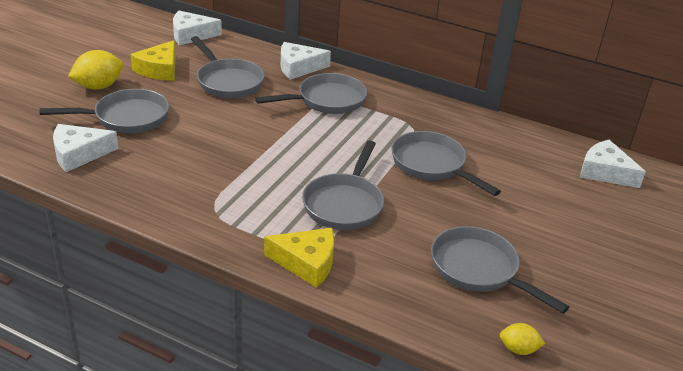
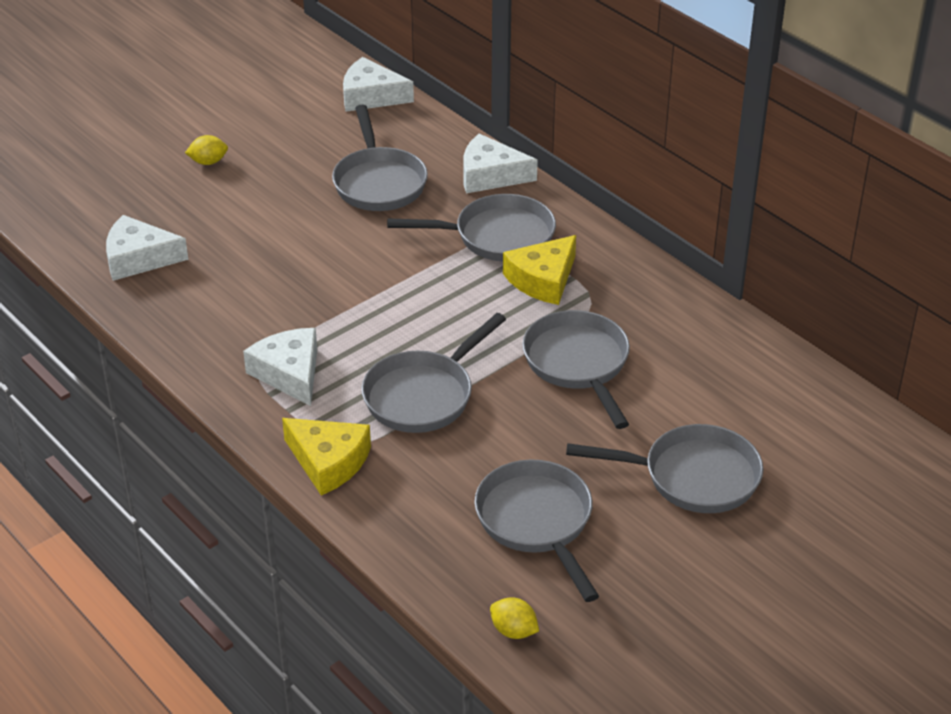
camera: 25 degrees right, 5 degrees up
(98, 86) = (208, 162): yellow lemon -> yellow lemon, size x0.56
(126, 118) = (220, 216): grey pan -> grey pan (693, 477)
(159, 69) = (298, 147): yellow cheese -> yellow cheese (543, 279)
(605, 172) = (827, 427): white cheese -> white cheese (289, 373)

